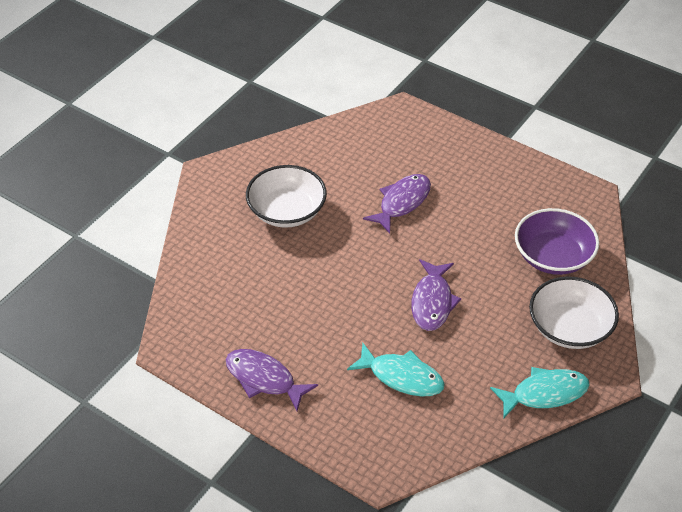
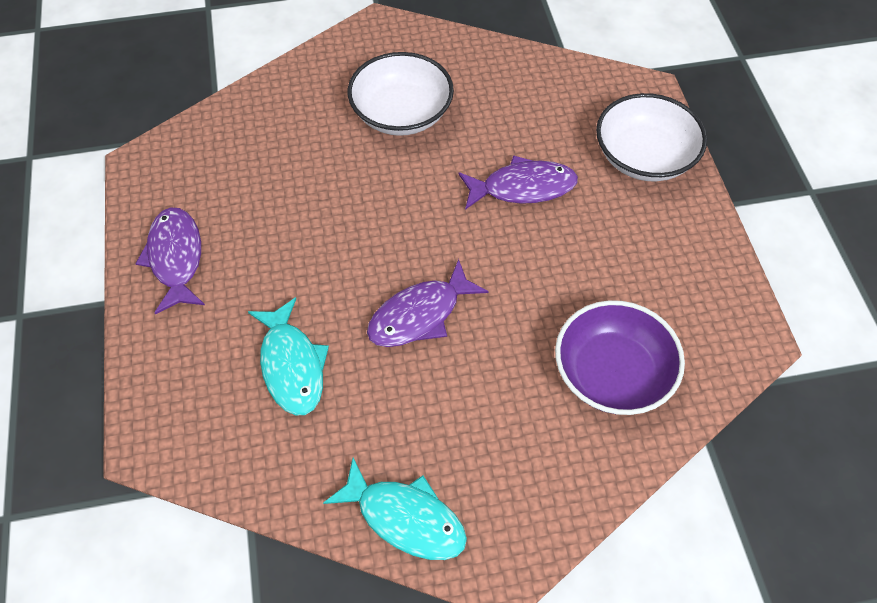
camera: 45 degrees right, 10 degrees up
(569, 328) = (527, 470): white bowl -> white bowl (644, 157)

